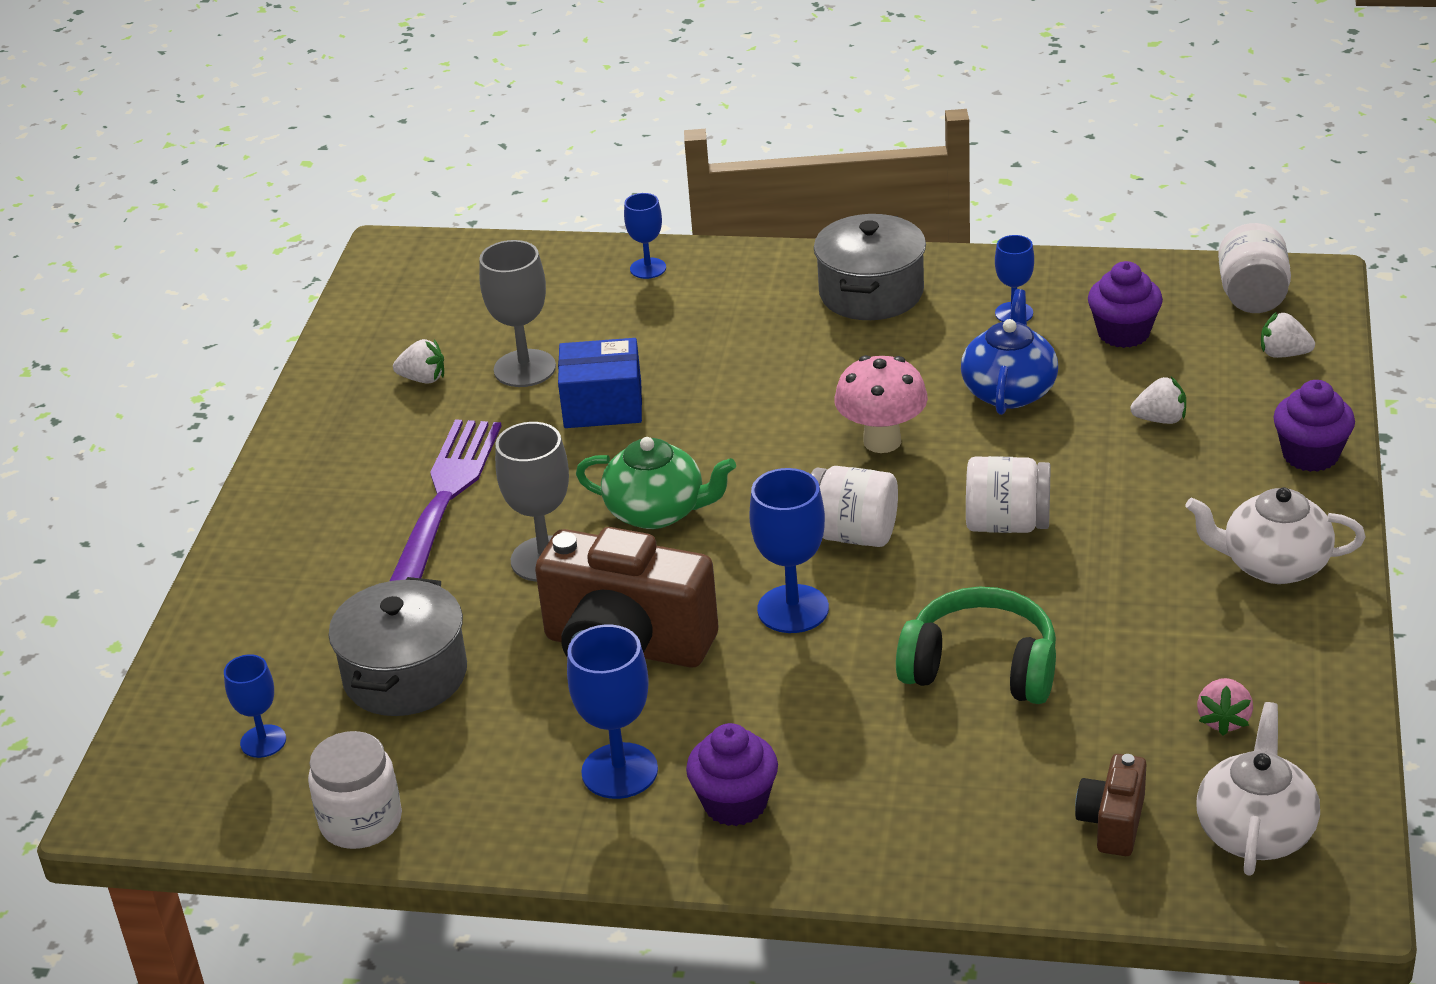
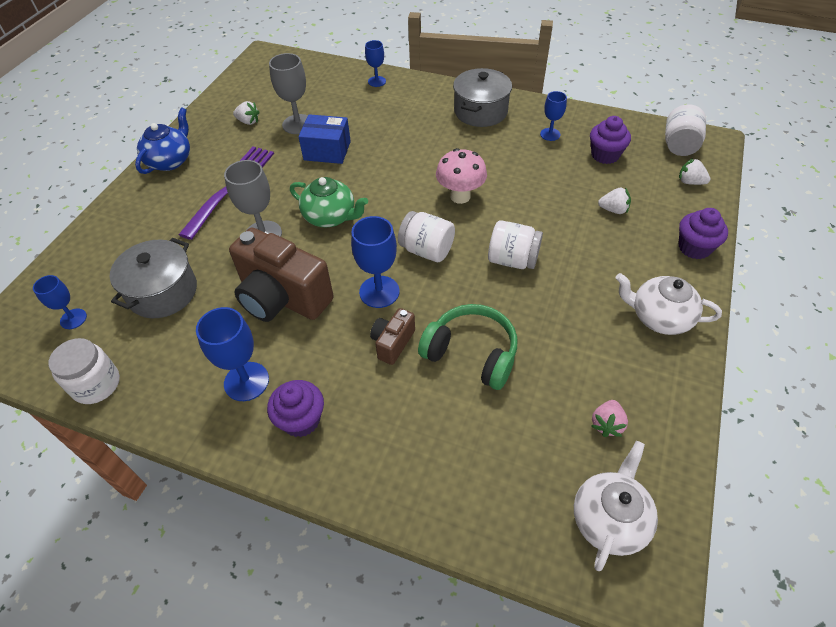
camera: 10 degrees right, 15 degrees up
(1009, 391) = (535, 178): blue teapot -> blue teapot (170, 161)
(1112, 823) = (519, 489): brown camera -> brown camera (392, 343)

